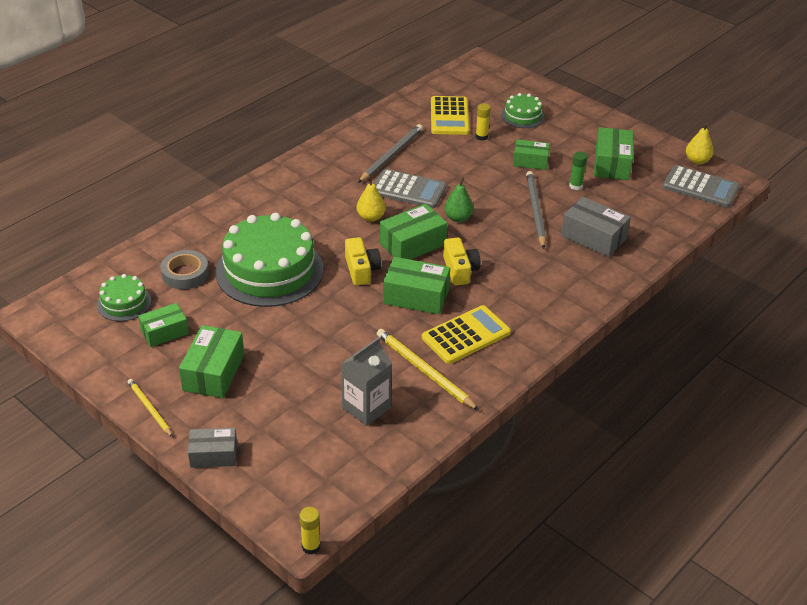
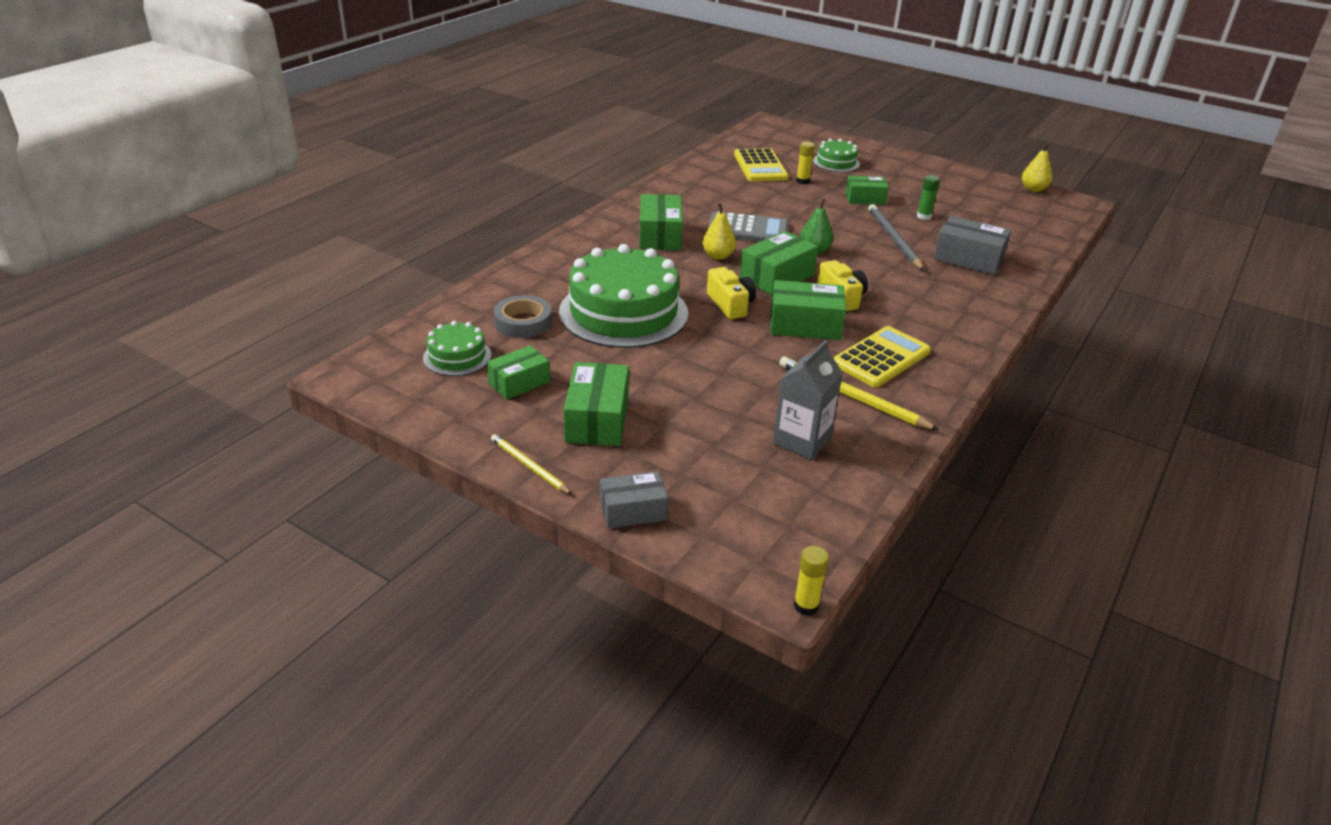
camera: 10 degrees left, 5 degrees down
(391, 155) = (714, 201): grey pencil -> none
(611, 164) = (949, 196): green box -> green box (660, 236)
(700, 187) = (1050, 210): grey calculator -> none

